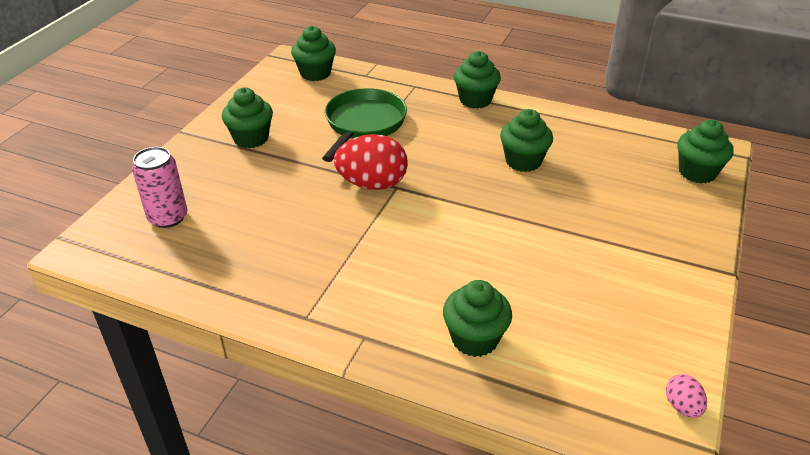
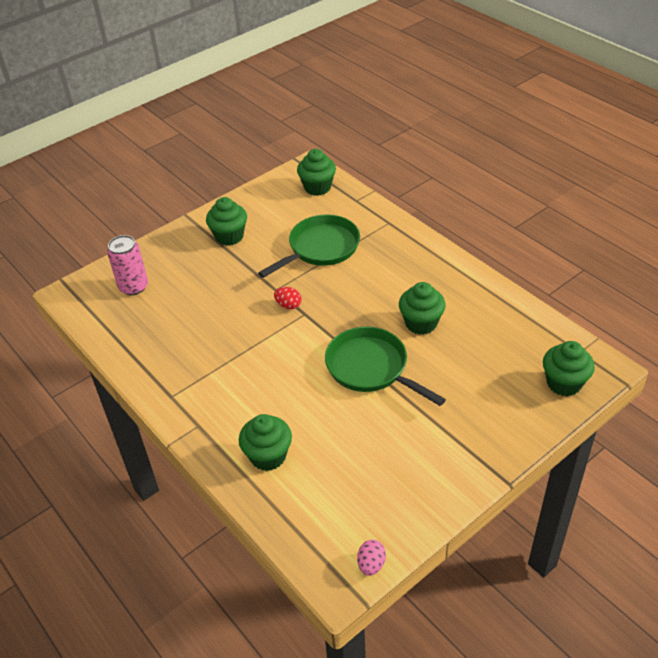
camera: 30 degrees right, 5 degrees up
(372, 184) = (288, 305): red egg -> red egg, size x0.48
(475, 100) = (428, 251): green cupcake -> none
(510, 215) = (371, 368): none -> green pan

